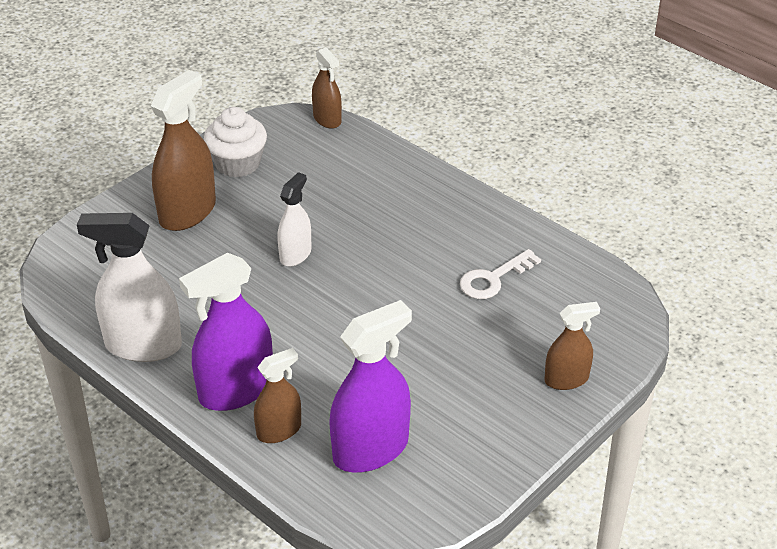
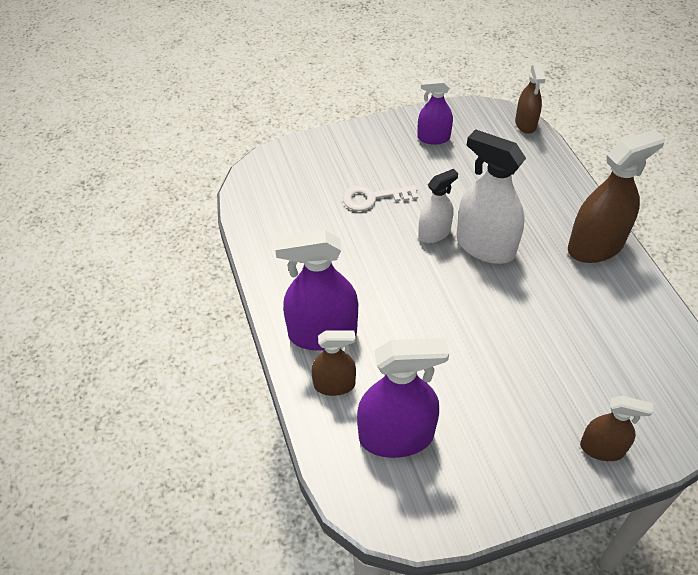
camera: 30 degrees right, 10 degrees up
(143, 345) = (277, 265): white spray bottle -> white spray bottle (485, 246)
(187, 212) = (373, 165): brown spray bottle -> brown spray bottle (595, 246)
(237, 163) = (433, 138): white cupcake -> purple spray bottle
(493, 279) = (587, 322): white key -> white key (373, 198)

